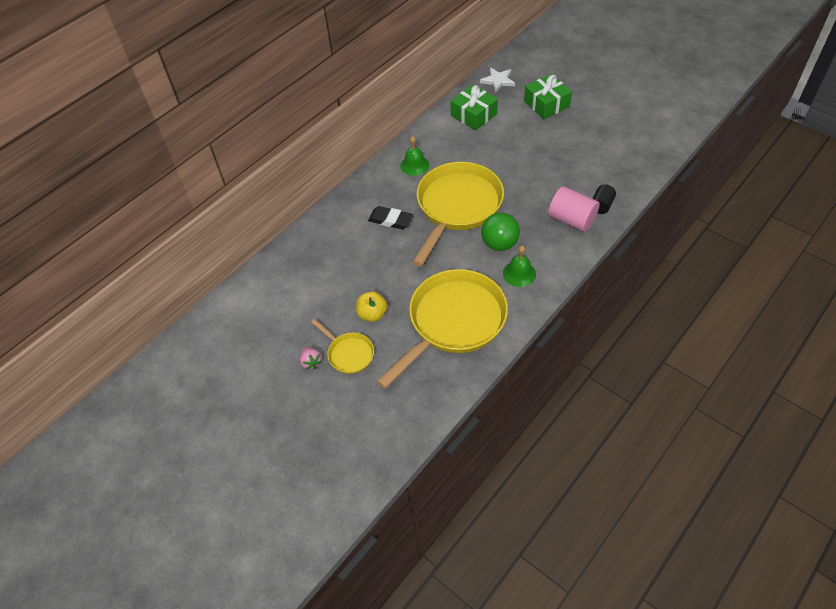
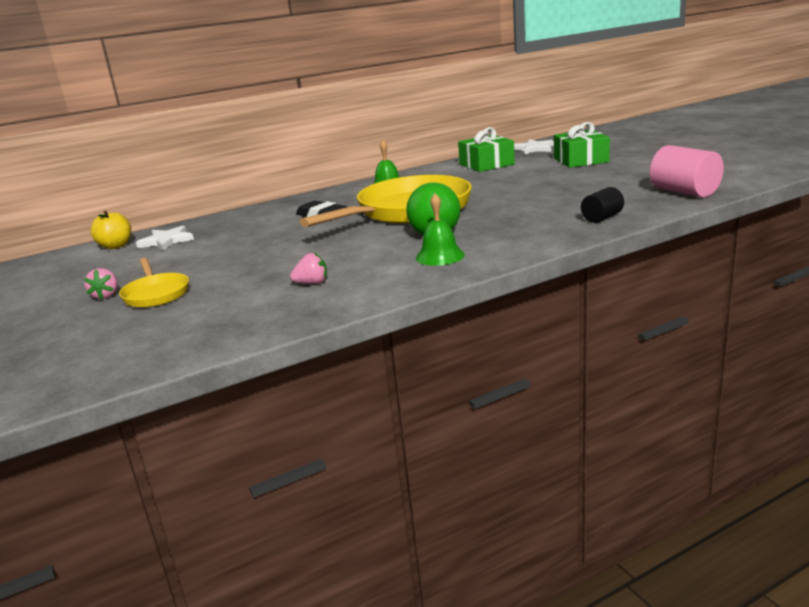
camera: 20 degrees right, 30 degrees down
(289, 277) = (167, 241): none -> white star
(372, 314) = (221, 270): yellow apple -> yellow apple (116, 246)
(453, 322) = (312, 283): yellow pan -> pink strawberry
(571, 220) = (550, 225): pink cylinder -> pink cylinder (684, 192)

